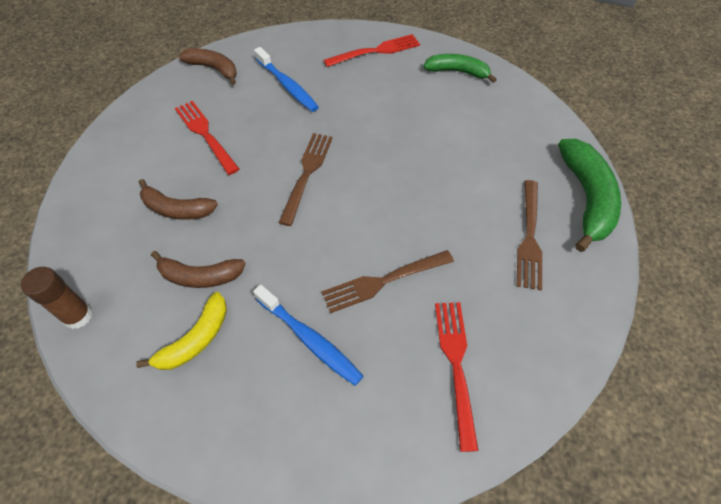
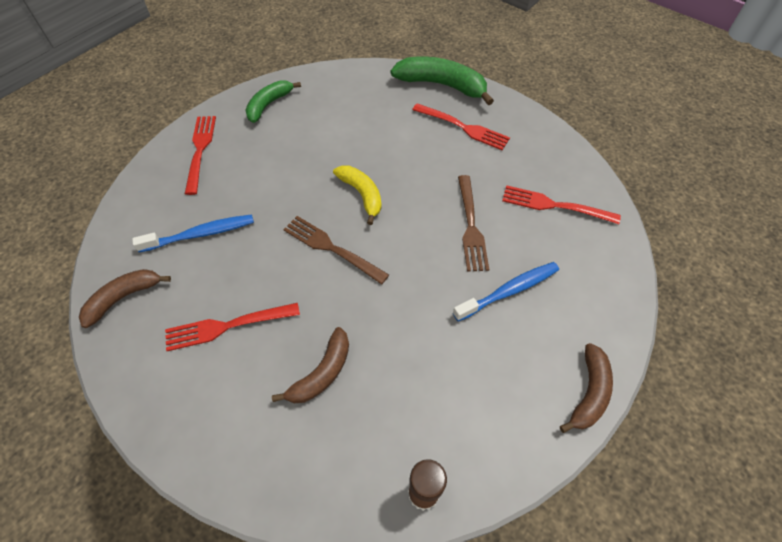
camera: 70 degrees left, 0 degrees up
(195, 339) = (484, 380): yellow banana -> yellow banana (362, 195)
(200, 276) = (416, 365): brown banana -> brown banana (589, 393)
(529, 237) = (463, 127): brown fork -> red fork

